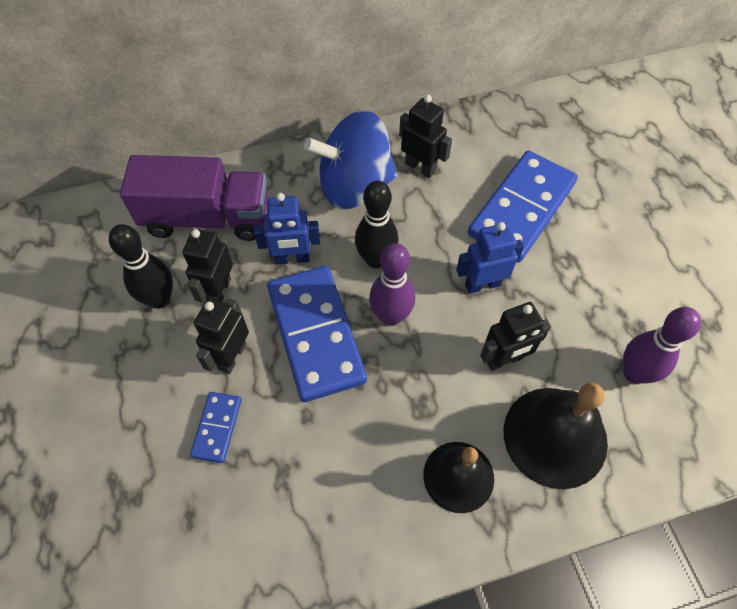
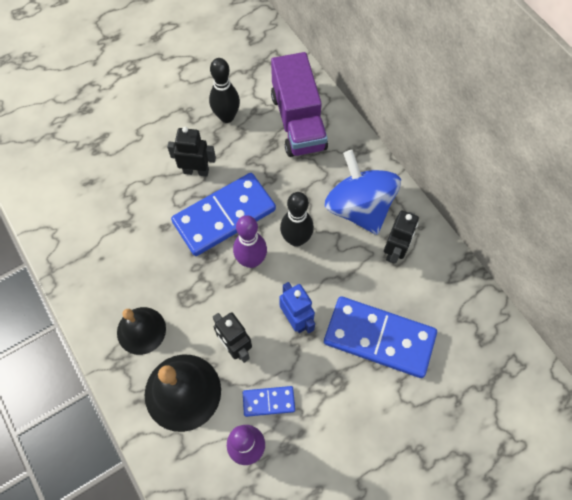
camera: 75 degrees right, 5 degrees up
(217, 427) = (146, 178): blue domino -> blue domino (268, 401)
(219, 291) = (242, 148): black robot -> none
(292, 258) = (280, 184): blue robot -> none

